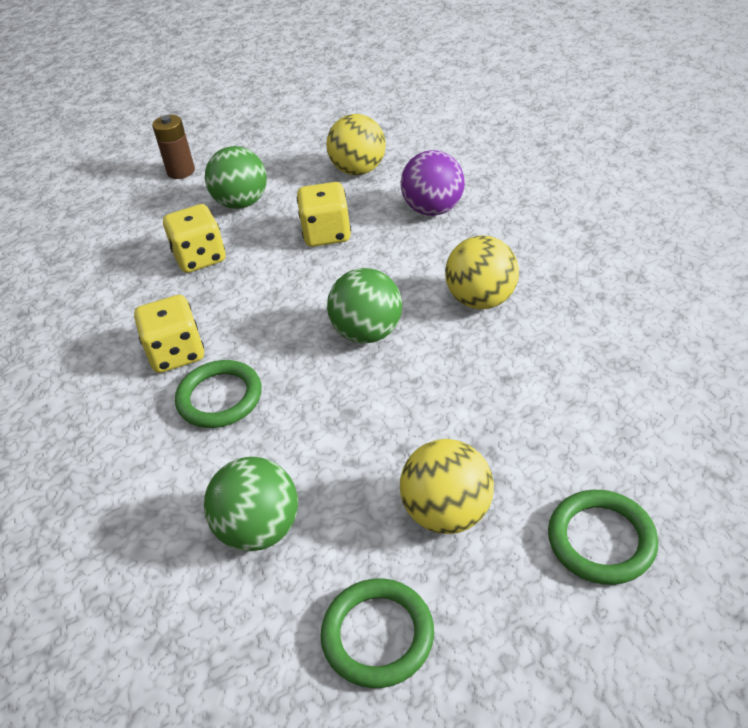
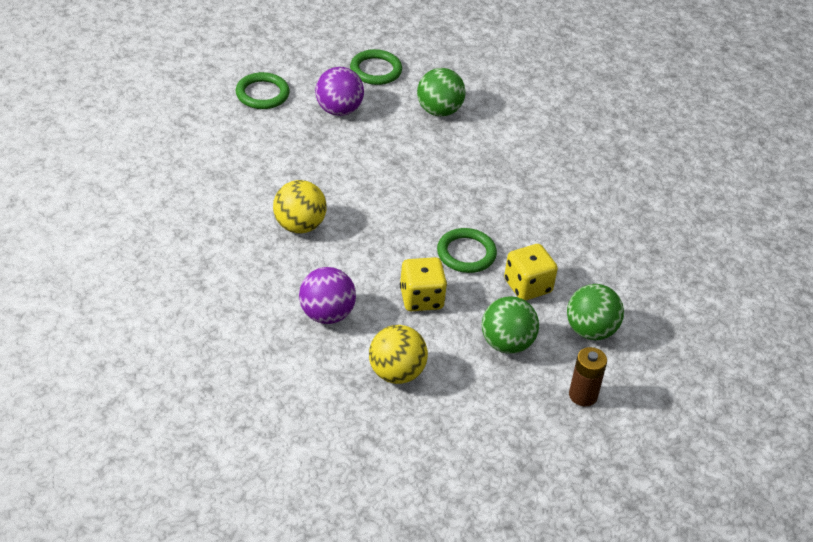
camera: 170 degrees right, 0 degrees up
(176, 353) = (519, 208): yellow dice -> none
(219, 398) = (479, 177): green ring -> green ring (466, 253)
(367, 333) = (383, 209): green ball -> green ball (590, 330)
(447, 512) = (338, 110): yellow ball -> purple ball

